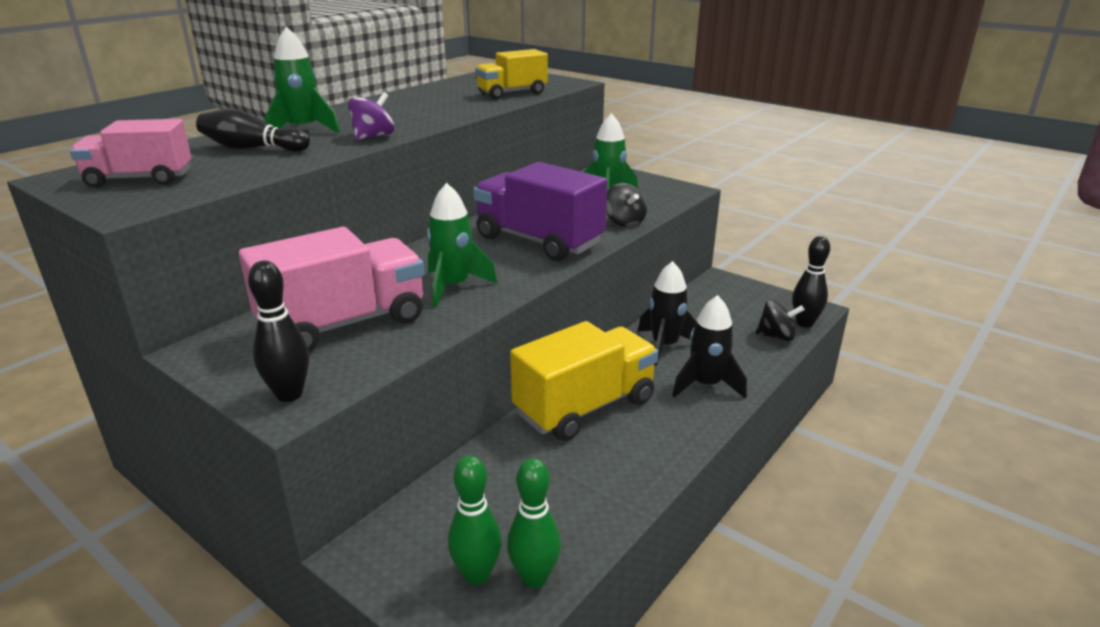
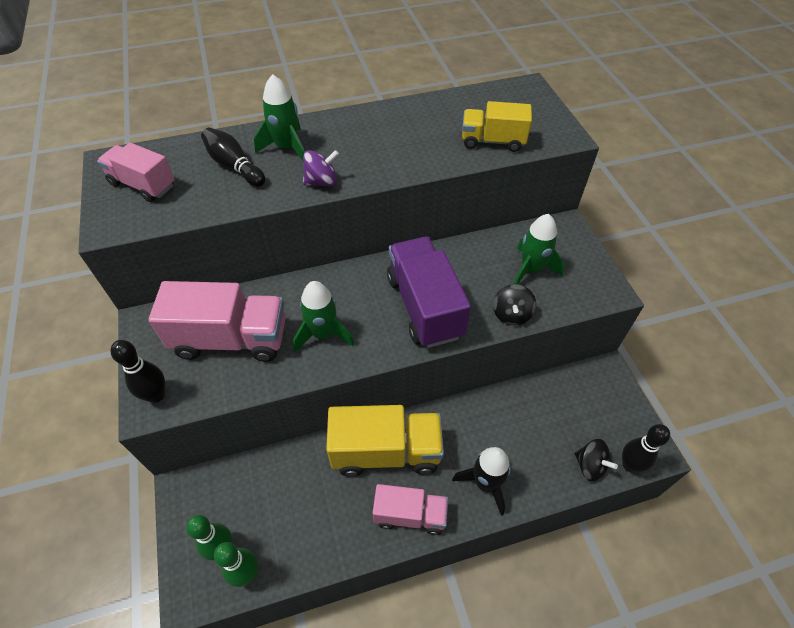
camera: 35 degrees right, 25 degrees up
(663, 438) = (410, 515): none -> pink truck
(664, 346) = (492, 423): black rocket -> none

